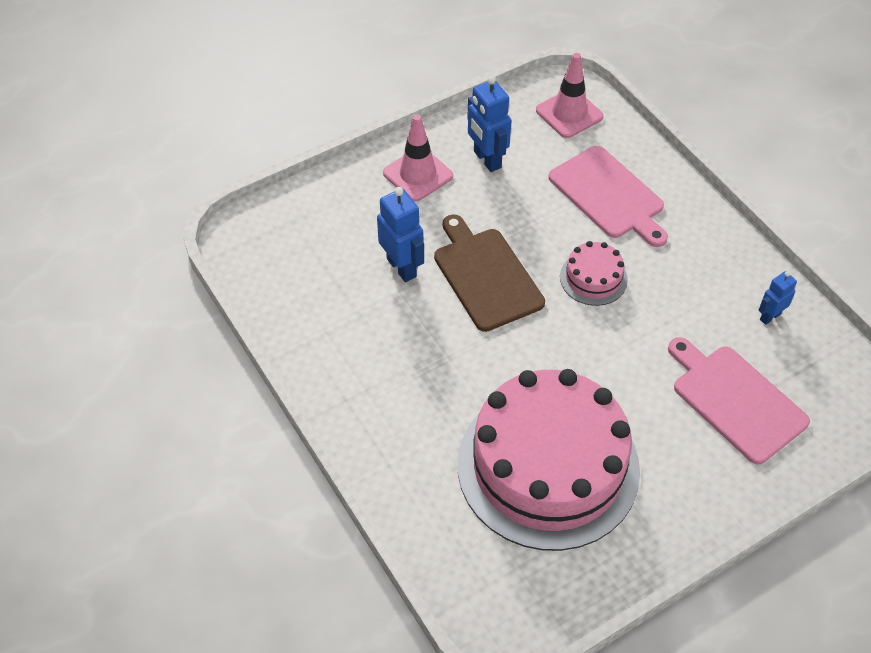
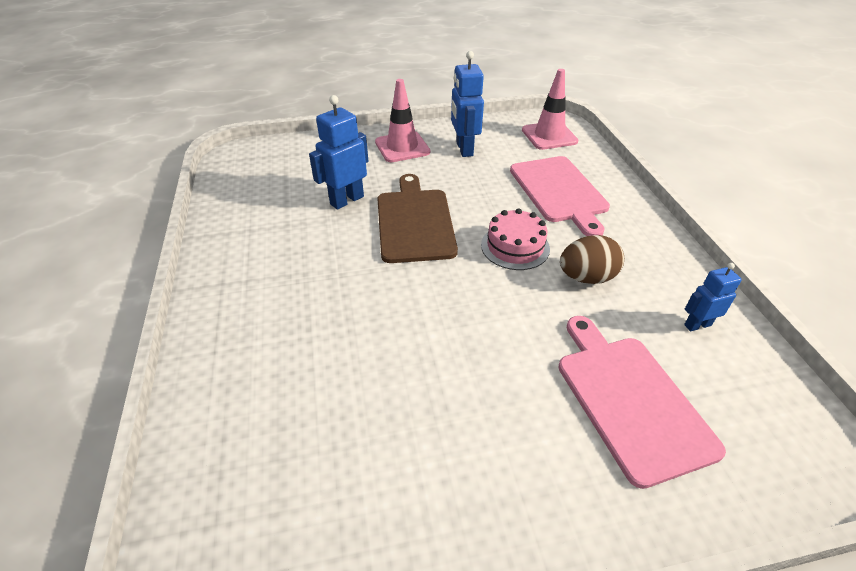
camera: 20 degrees right, 10 degrees down
(402, 267) = (346, 200): blue robot -> blue robot turned 120 degrees counterclockwise
(548, 466) = (373, 405): pink cake -> none
(668, 294) = (586, 277): none -> brown egg

